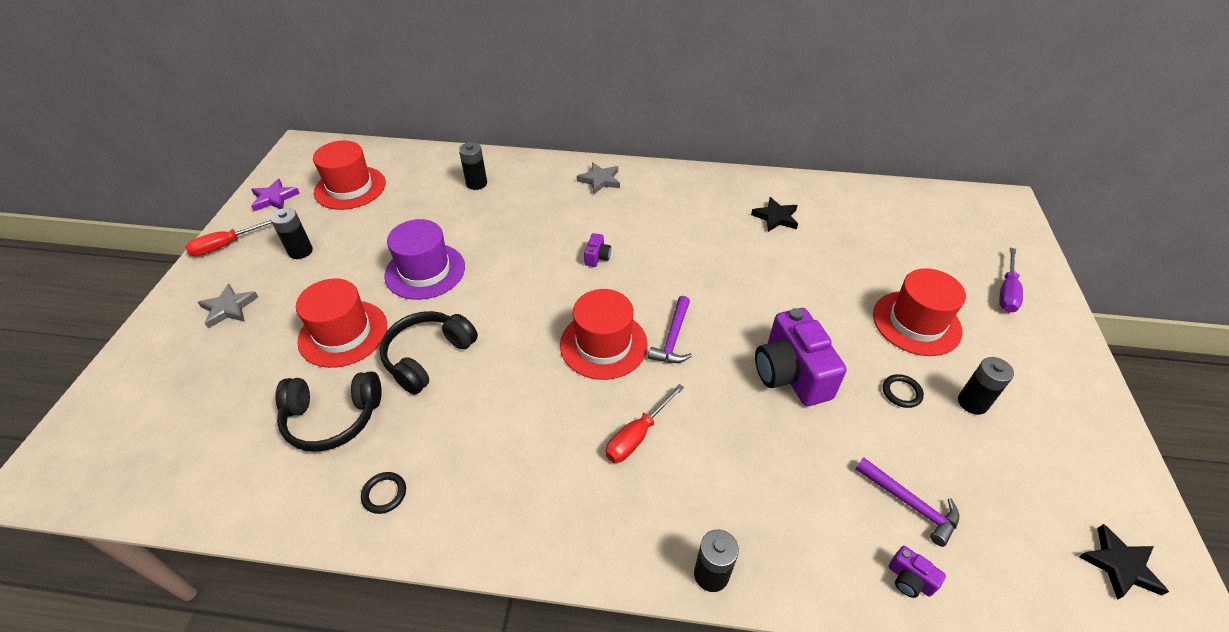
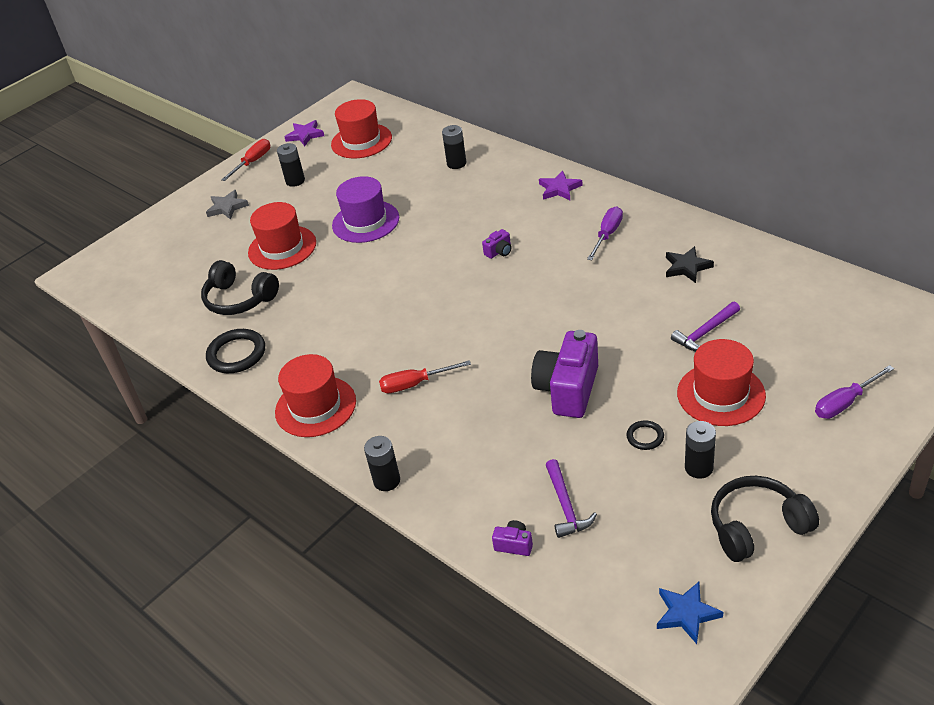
camera: 40 degrees right, 5 degrees down
(226, 245) = (253, 162): red screwdriver -> red screwdriver turned 120 degrees clockwise
(384, 494) = (237, 354): black ring -> black ring, size x1.86
(428, 356) = (322, 282): black headphones -> black headphones (757, 526)
(600, 180) = (559, 189): grey star -> purple star
(603, 344) = (446, 317): red hat -> red hat (315, 406)
(673, 338) = (501, 331): purple hammer -> purple hammer (705, 333)
(682, 209) = (607, 235): none -> purple screwdriver
(909, 579) = (514, 544): purple camera -> purple camera turned 120 degrees clockwise
(1120, 565) = (686, 613): black star -> blue star

